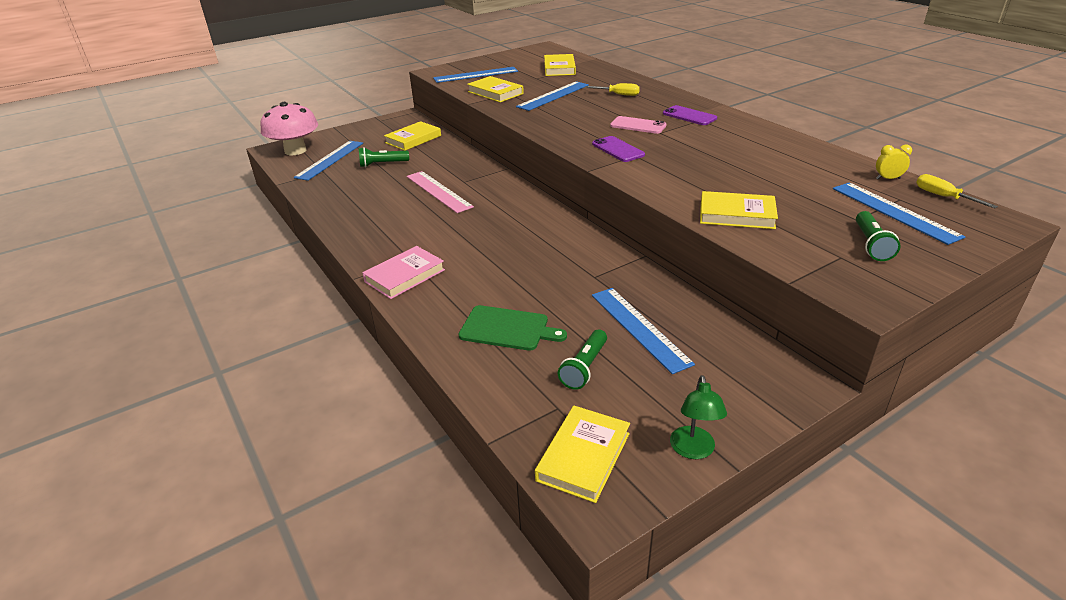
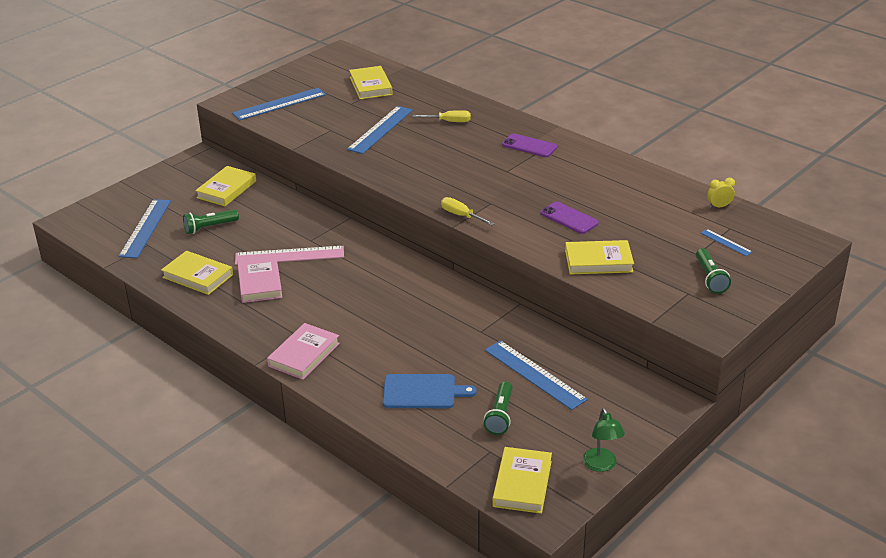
camera: 15 degrees left, 0 degrees up
(295, 151) = (96, 220): pink mushroom -> none
(399, 210) = (259, 283): none -> pink book
(438, 191) = (289, 255): pink ruler -> pink ruler turned 45 degrees counterclockwise
(495, 93) = (315, 130): yellow book -> yellow book (198, 276)
(507, 328) = (422, 392): green cutting board -> blue cutting board
(618, 149) = (472, 197): purple phone -> purple phone (569, 218)
(638, 125) = (482, 164): pink phone -> none
(894, 212) = (726, 242): blue ruler -> blue ruler, size x0.49
(943, 197) = (764, 221): yellow screwdriver -> yellow screwdriver (461, 216)

